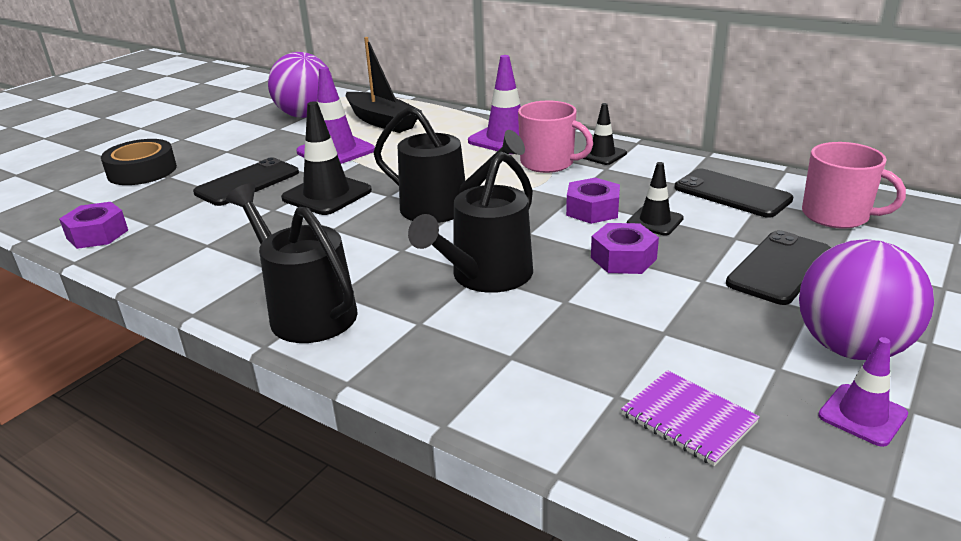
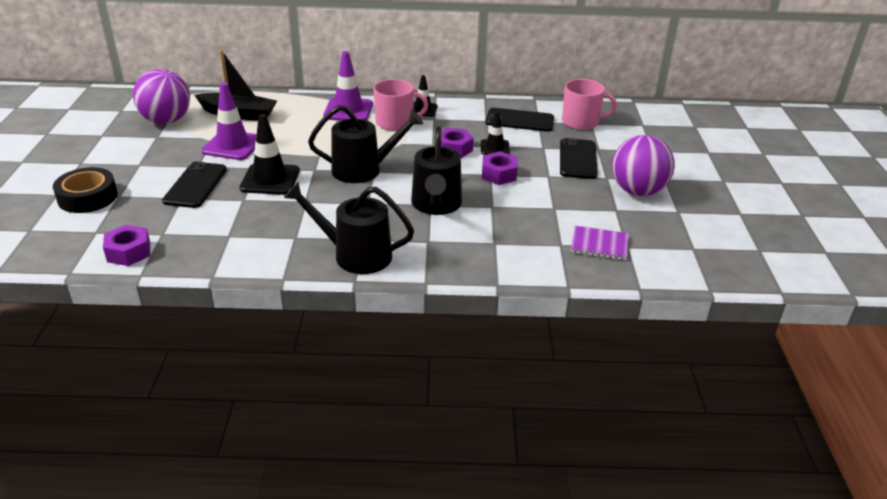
camera: 35 degrees left, 5 degrees up
(862, 415) = (663, 220): purple traffic cone -> none

